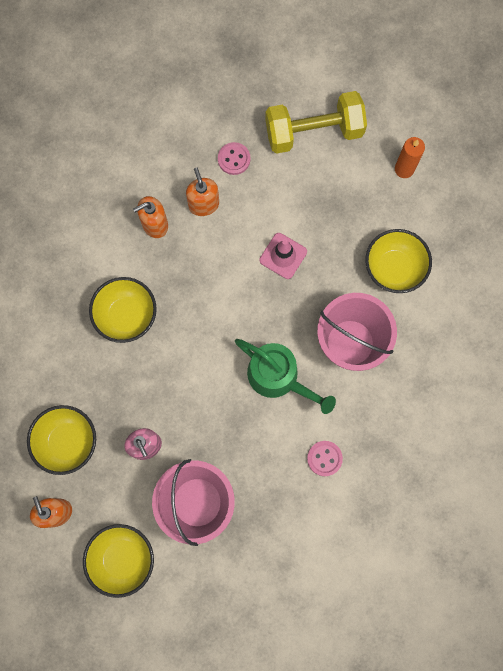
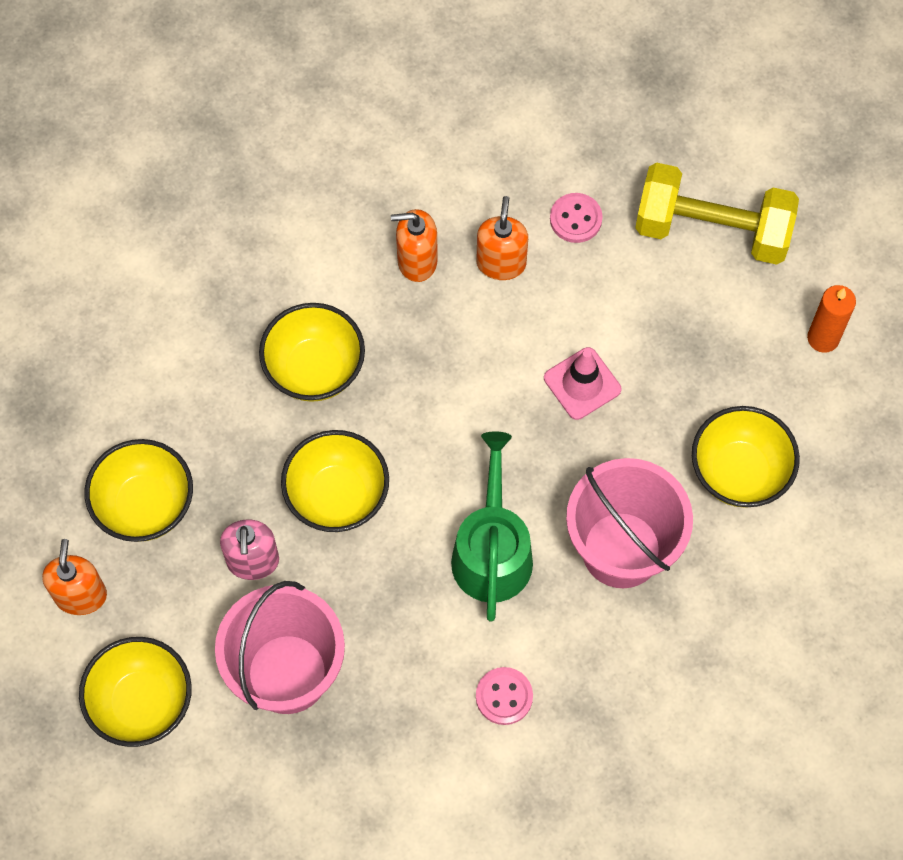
camera: 25 degrees right, 10 degrees down
(176, 385) = (337, 496): none -> yellow bowl
(278, 377) = (492, 551): green watering can -> green watering can turned 150 degrees counterclockwise

